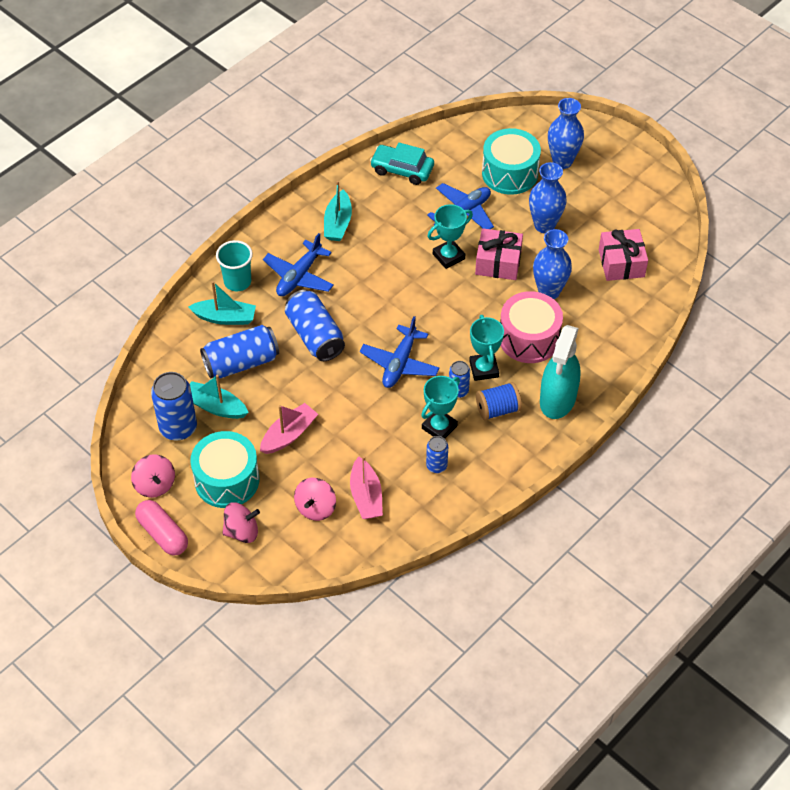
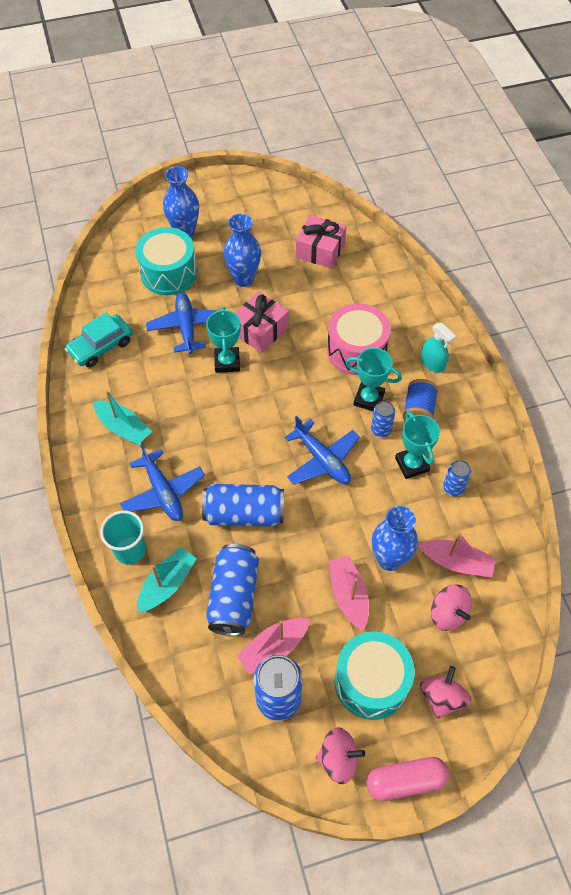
camera: 60 degrees left, 5 degrees up
(216, 407) = (274, 648): turquoise boat -> pink boat
(549, 292) = (316, 312): blue vase -> blue vase (389, 559)
(558, 399) = (432, 363): turquoise spray bottle -> turquoise spray bottle, size x0.55

